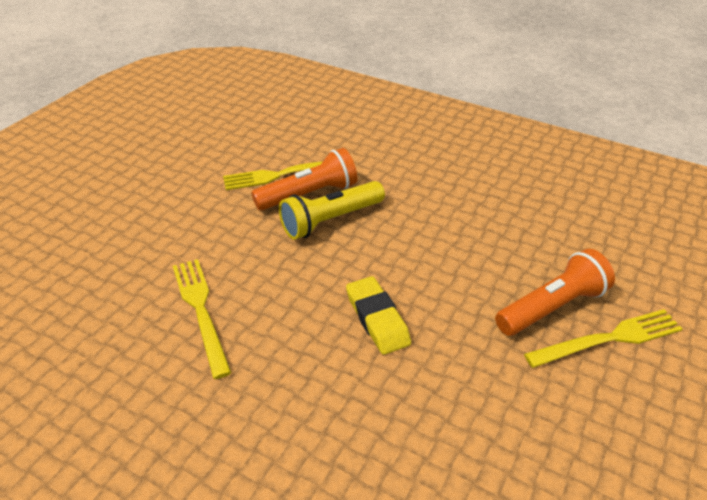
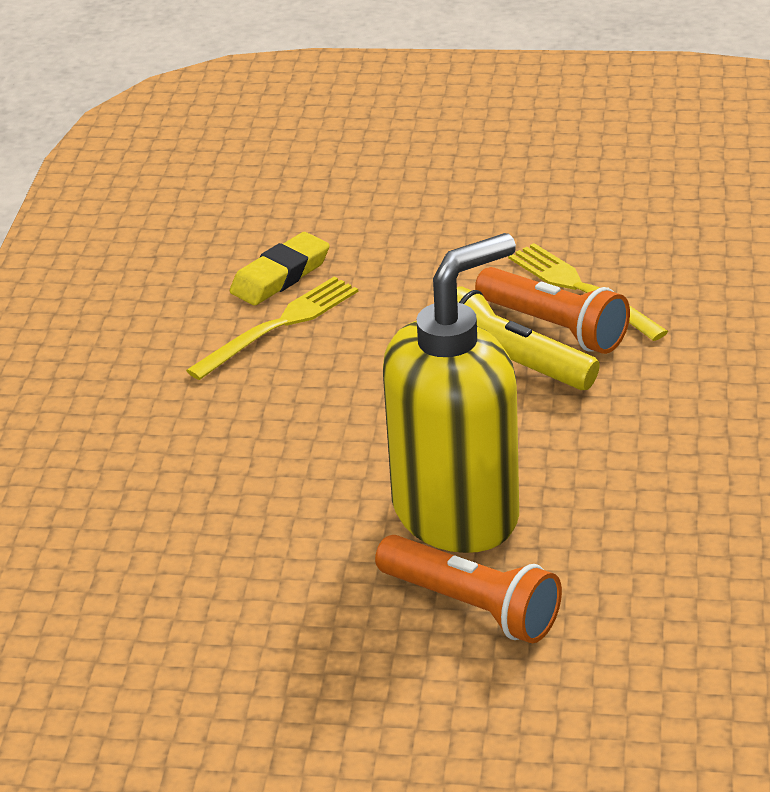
camera: 70 degrees right, 5 degrees down
(377, 319) = (349, 458): yellow eraser -> yellow eraser (280, 276)
(461, 286) = (457, 513): none -> yellow soap dispenser
(608, 339) = (441, 671): yellow fork -> none

